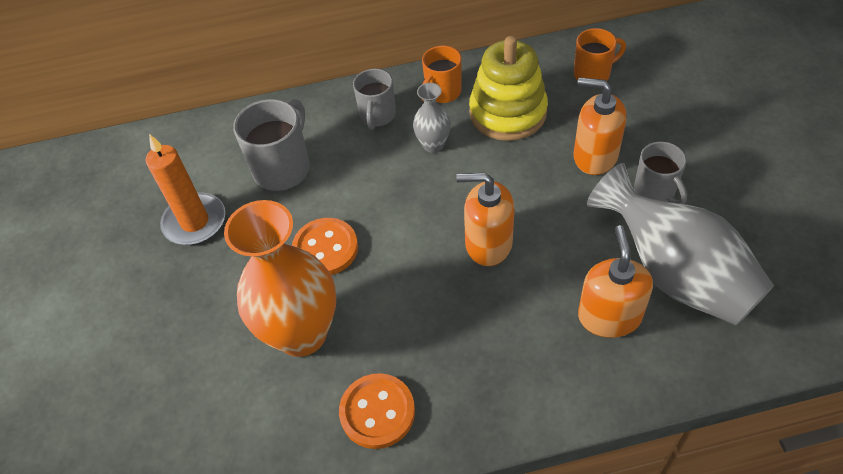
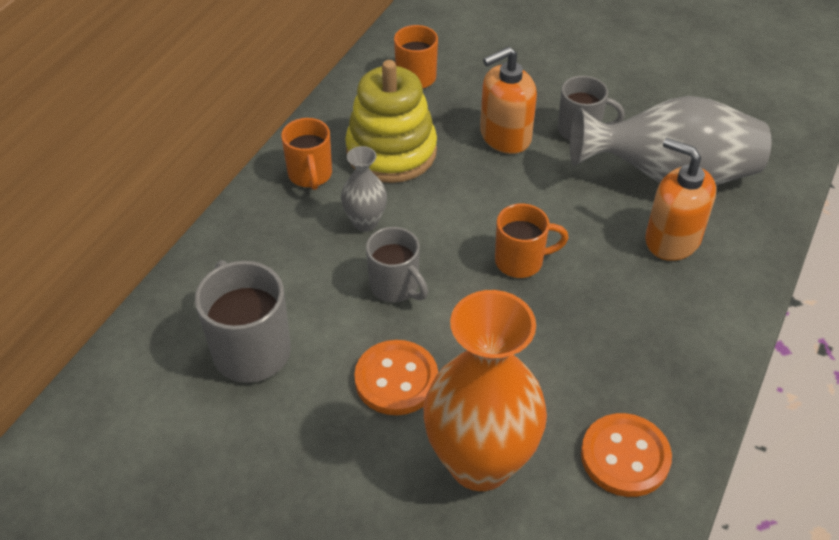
camera: 55 degrees left, 5 degrees down
(195, 222) = (229, 471): orange candle -> none
(377, 116) = (277, 236): grey mug -> grey mug (395, 287)
(488, 243) = (521, 261): orange soap dispenser -> orange mug

